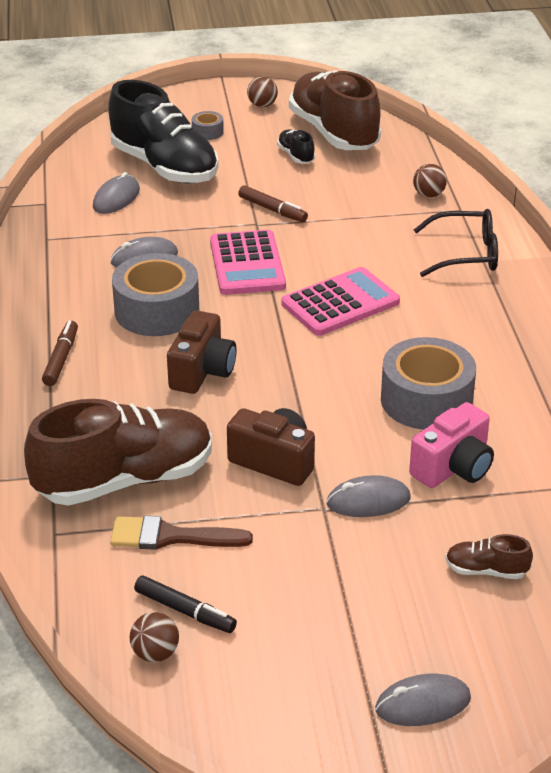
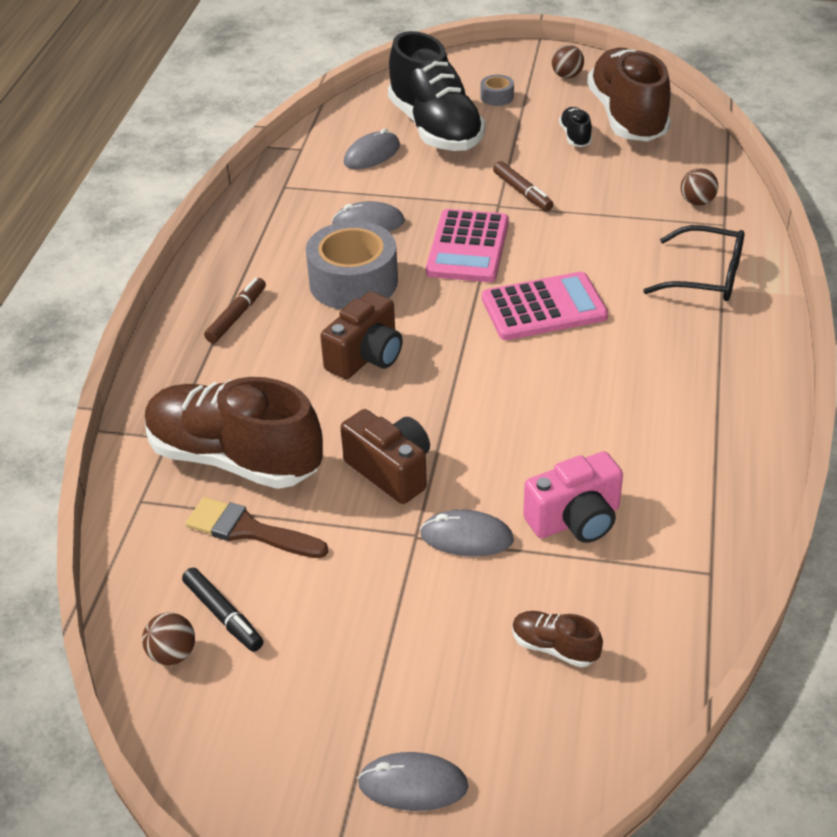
camera: 20 degrees right, 5 degrees up
(125, 480) = (234, 458): brown shoe -> brown shoe turned 150 degrees counterclockwise
(426, 400) = (583, 435): grey tape -> none

